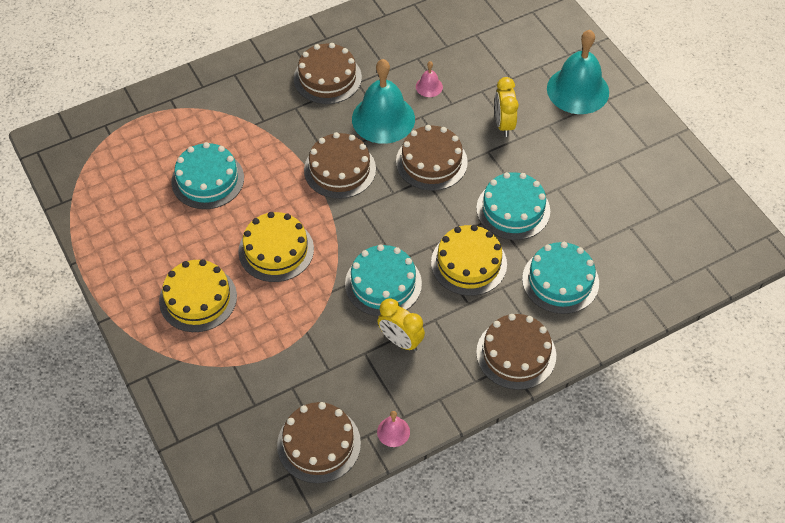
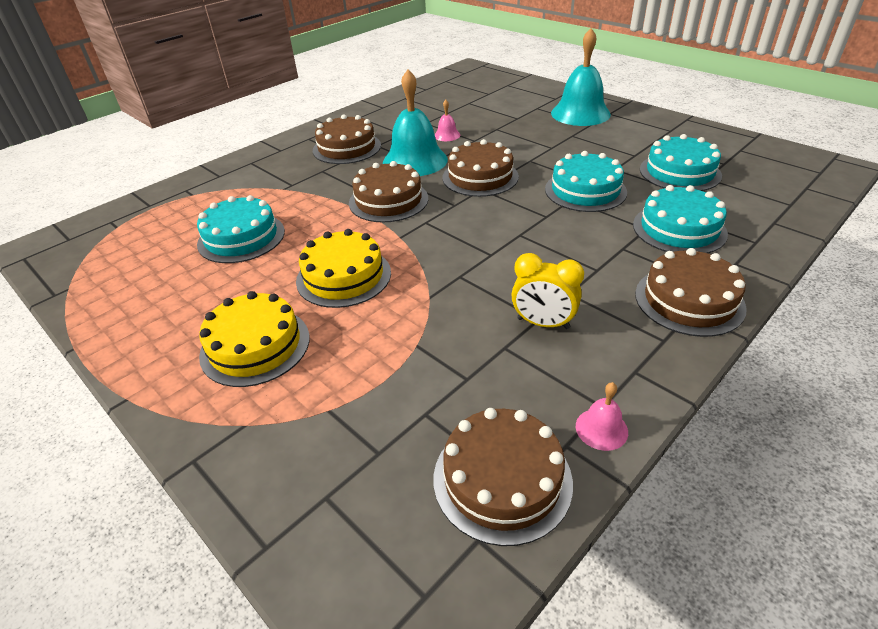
camera: 15 degrees left, 15 degrees down
(383, 283) = (488, 276): turquoise cake -> turquoise cake (679, 172)
(469, 263) = (572, 237): yellow cake -> none
(503, 124) = (532, 142): yellow clock -> none

